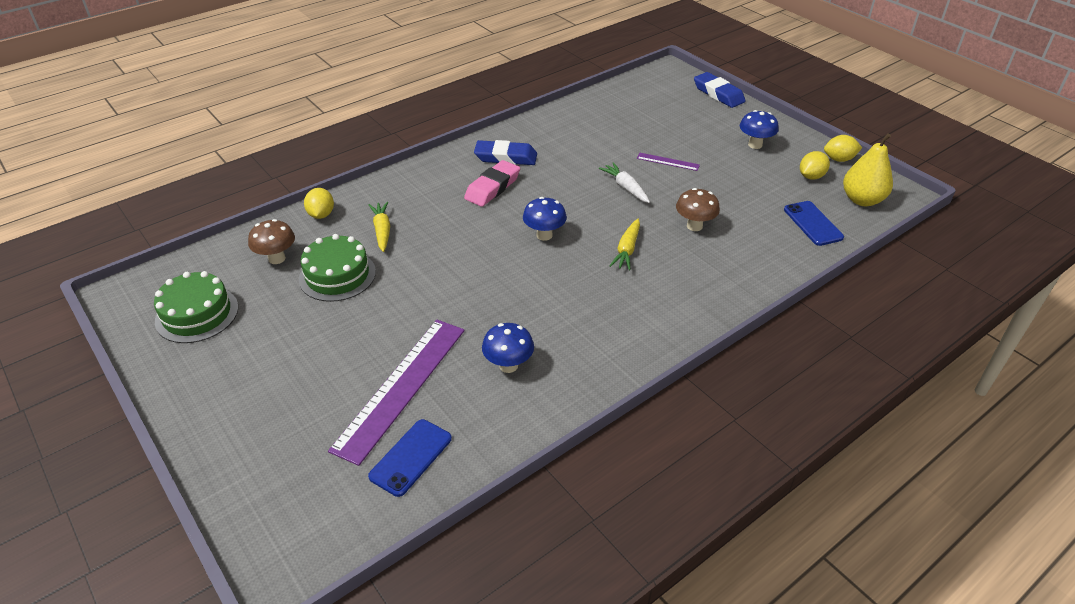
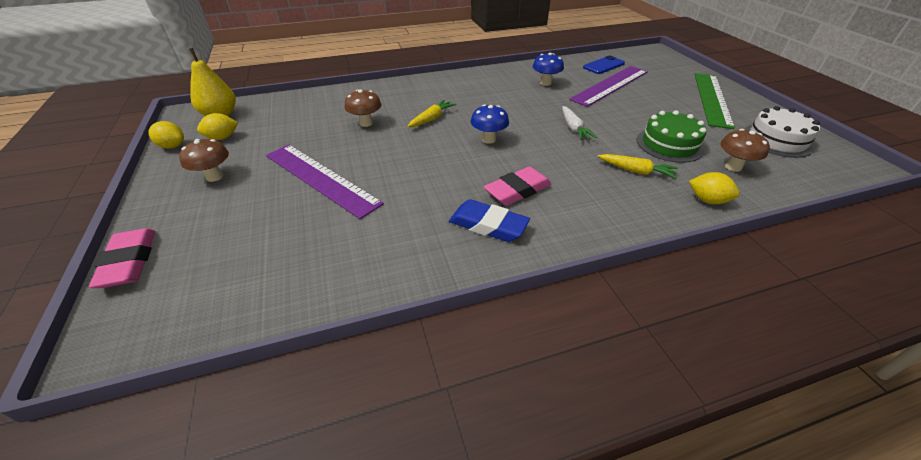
camera: 160 degrees left, 0 degrees up
(197, 314) = (777, 140): green cake -> white cake
(240, 390) = (711, 99): none -> green ruler
(321, 214) = (707, 200): yellow lemon -> yellow lemon turned 75 degrees counterclockwise
(382, 231) = (636, 171): yellow carrot -> yellow carrot turned 75 degrees counterclockwise
(626, 188) = (388, 162): white carrot -> white carrot (574, 128)
(667, 161) = (320, 178): purple ruler -> purple ruler, size x2.29
(718, 94) = (129, 262): blue eraser -> pink eraser
(755, 145) = (214, 177): blue mushroom -> brown mushroom
(812, 223) = (281, 109): blue phone -> none

